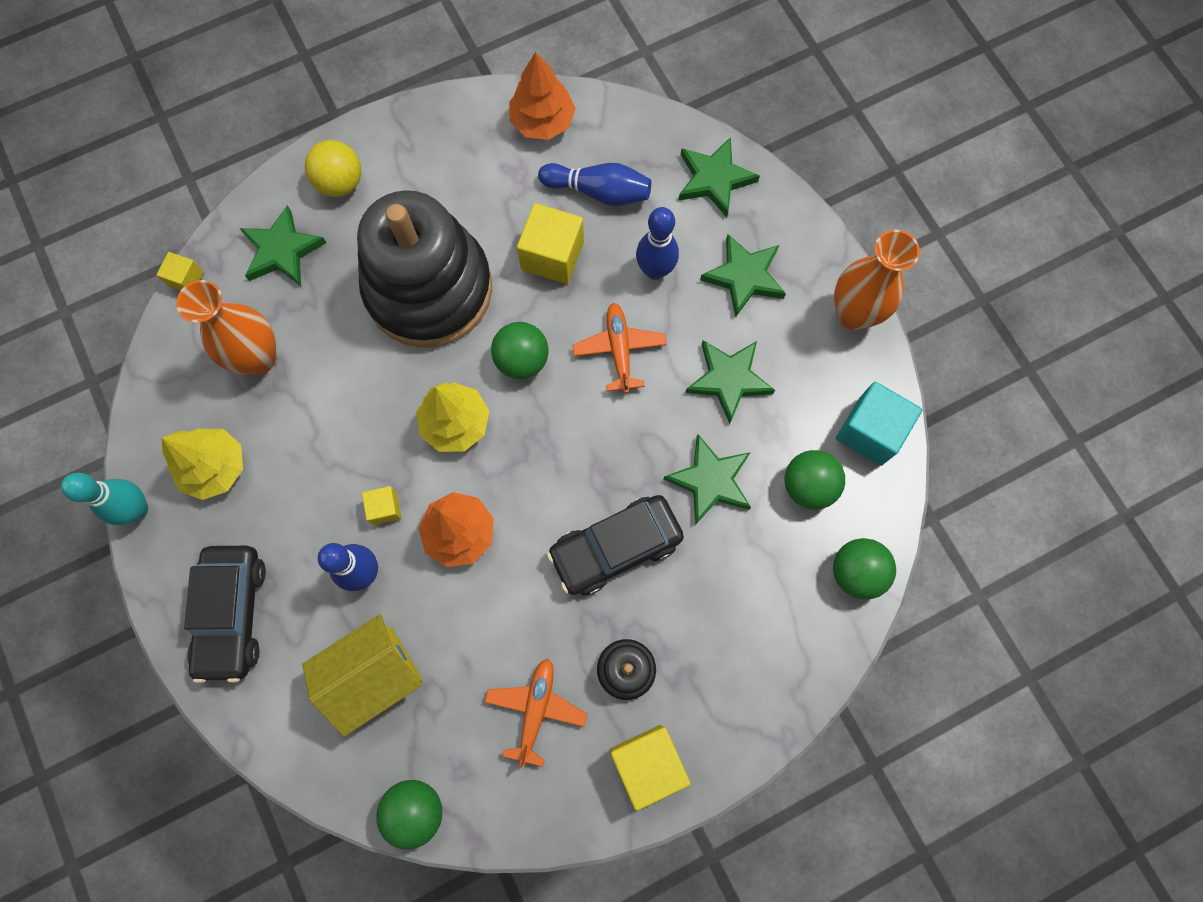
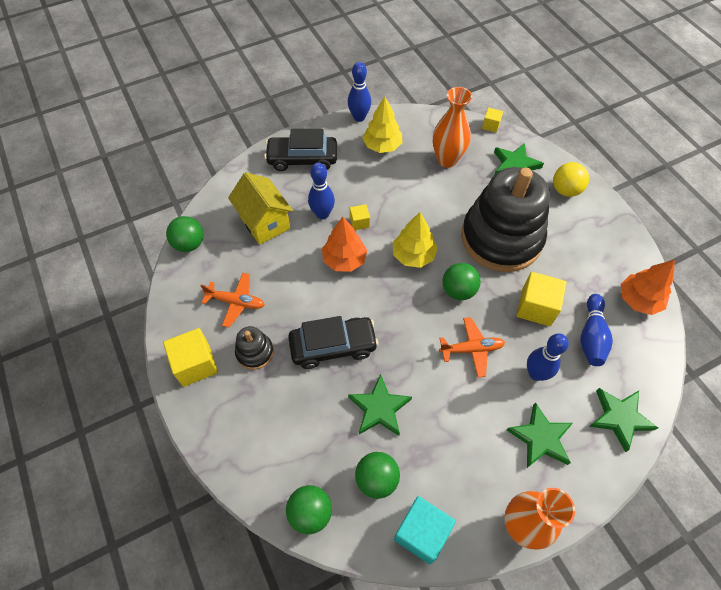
camera: 90 degrees right, 15 degrees down
(137, 509) = (359, 117): turquoise bowling pin -> blue bowling pin
(615, 548) = (333, 346): black car -> black car turned 105 degrees clockwise
(728, 379) = (456, 423): green star -> none

